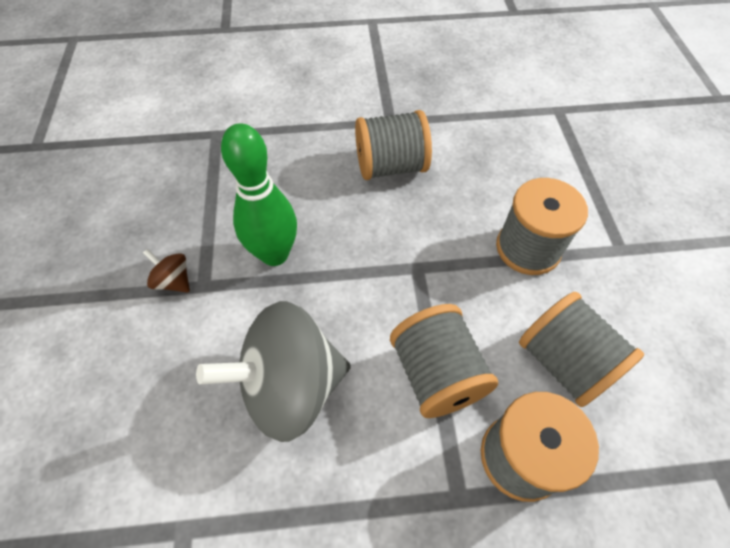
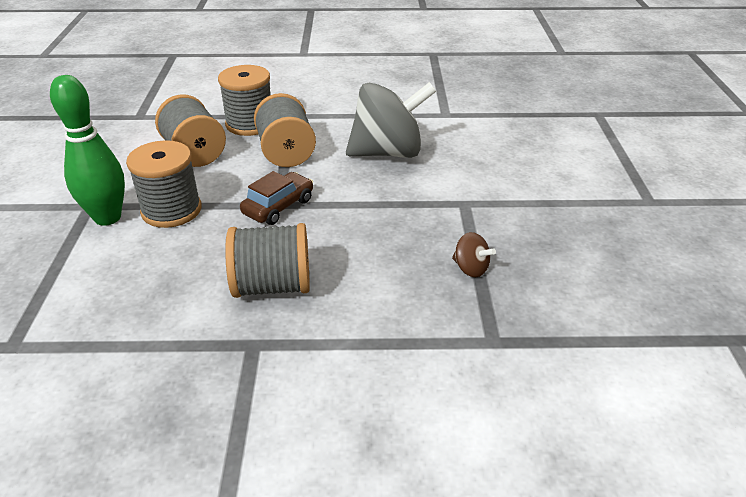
camera: 175 degrees left, 20 degrees down
(174, 281) = (491, 206): brown spinning top -> brown spinning top (470, 268)
(274, 254) = (404, 218): green bowling pin -> green bowling pin (107, 218)
(414, 262) = (278, 206): none -> brown car

